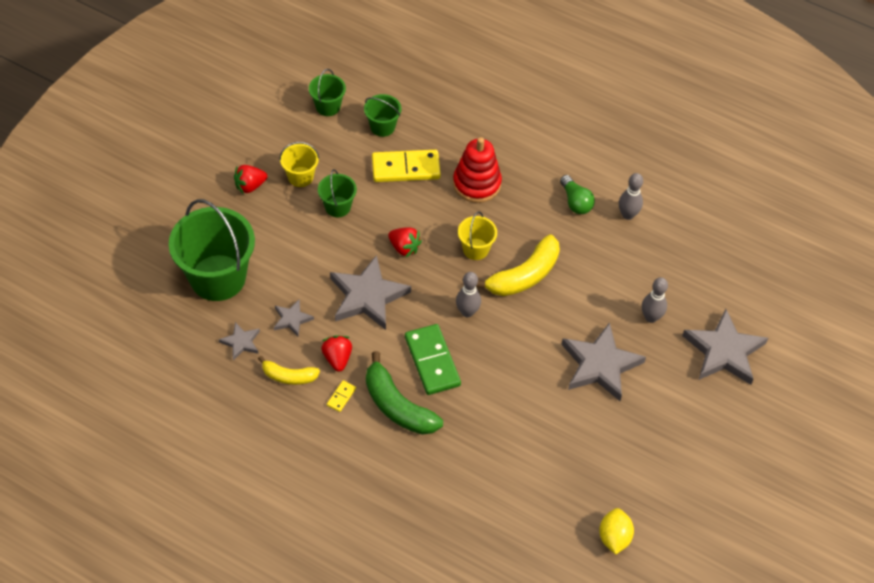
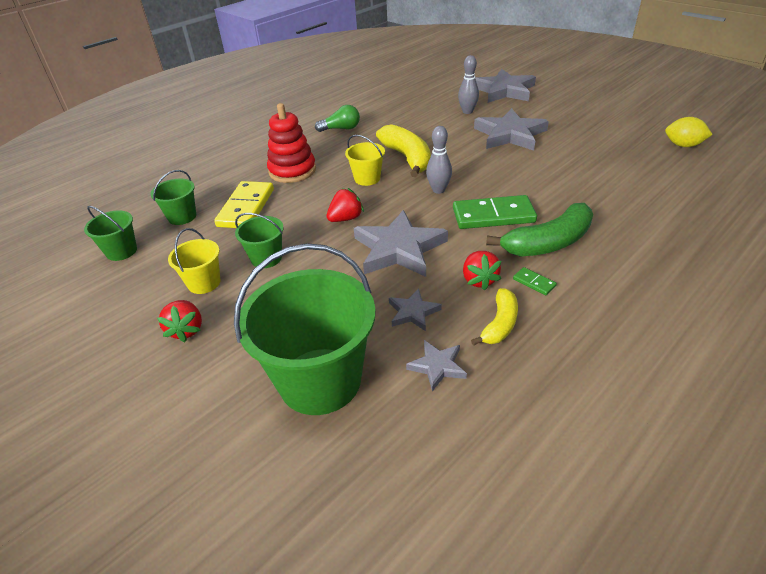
camera: 70 degrees left, 15 degrees down
(337, 358) = (479, 280): red strawberry -> red strawberry turned 105 degrees counterclockwise
(341, 397) = (534, 282): yellow domino -> green domino
(627, 215) = (366, 110): grey bowling pin -> none

